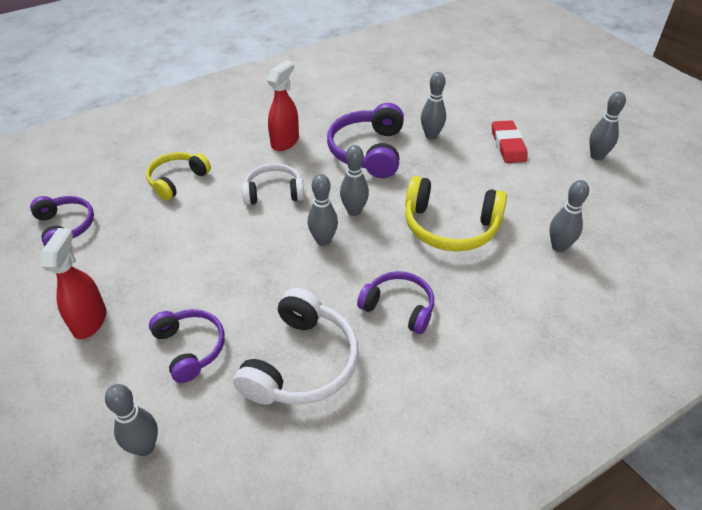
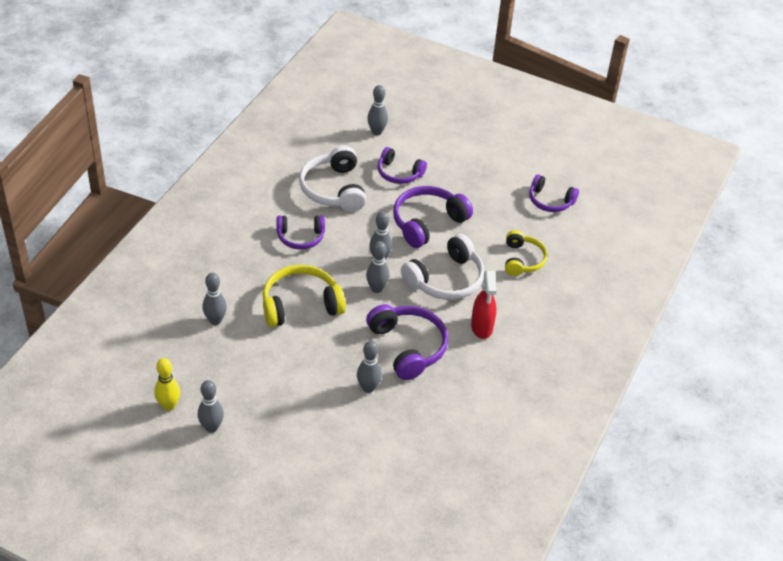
camera: 145 degrees right, 0 degrees up
(90, 321) = (466, 164): red spray bottle -> none
(228, 260) = (427, 223): none -> purple headphones
(274, 192) = (446, 279): white headphones -> white headphones, size x1.55
(508, 145) = (295, 406): red eraser -> none
(636, 186) = (169, 405): none -> yellow bowling pin

